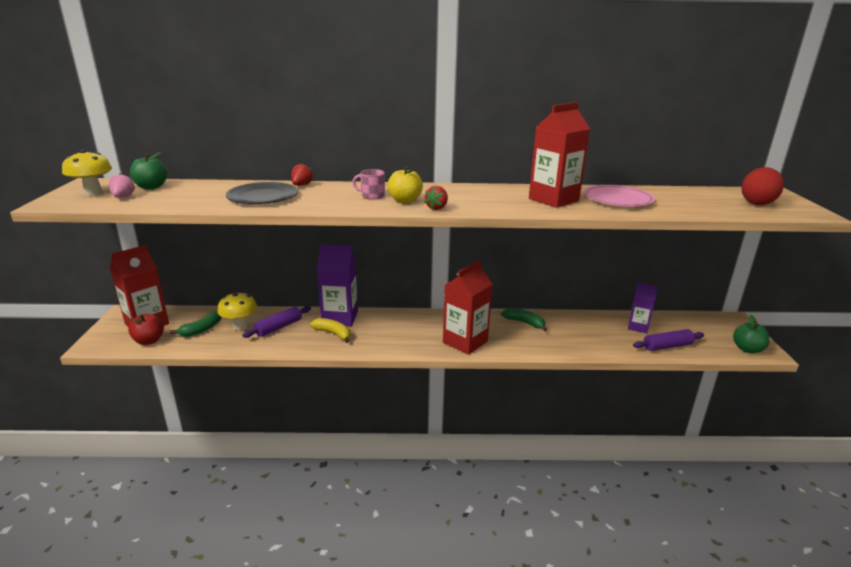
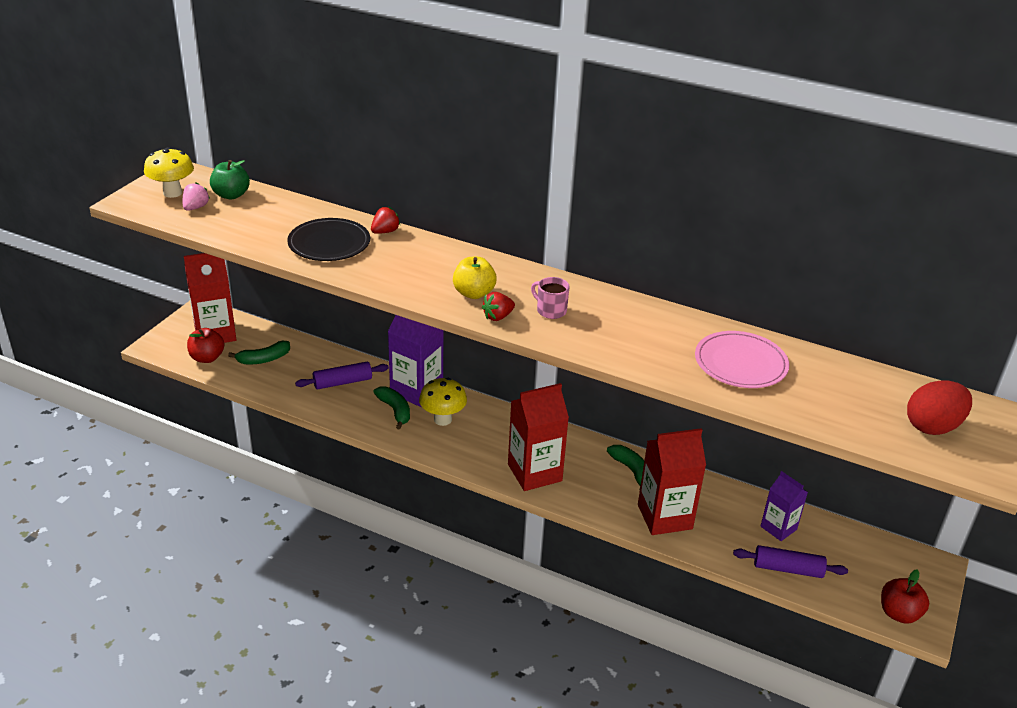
camera: 25 degrees right, 10 degrees up
(240, 326) = (304, 367): yellow mushroom -> yellow mushroom (443, 419)
(333, 333) = (395, 410): yellow banana -> green banana
(372, 196) = (445, 273): pink mug -> pink mug (550, 310)
(553, 200) = (654, 340): red carton -> red carton (664, 517)
(747, 349) = (899, 613): green apple -> red apple

